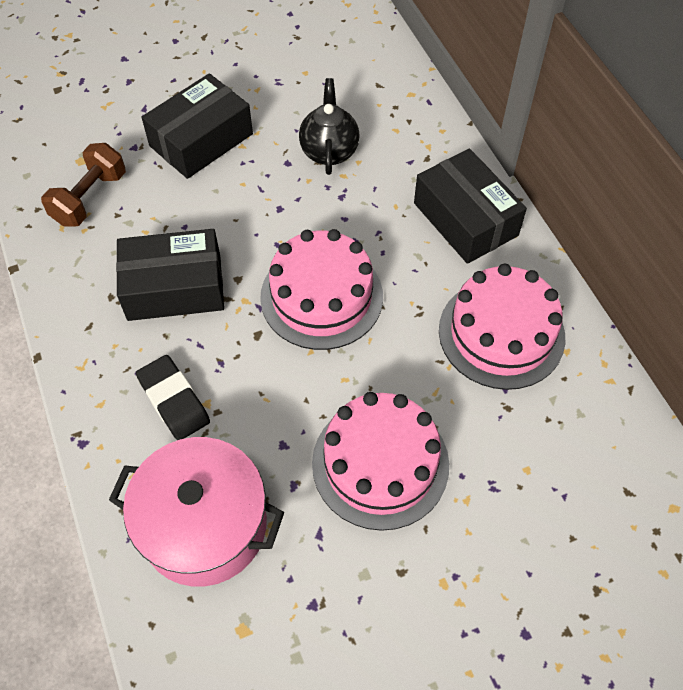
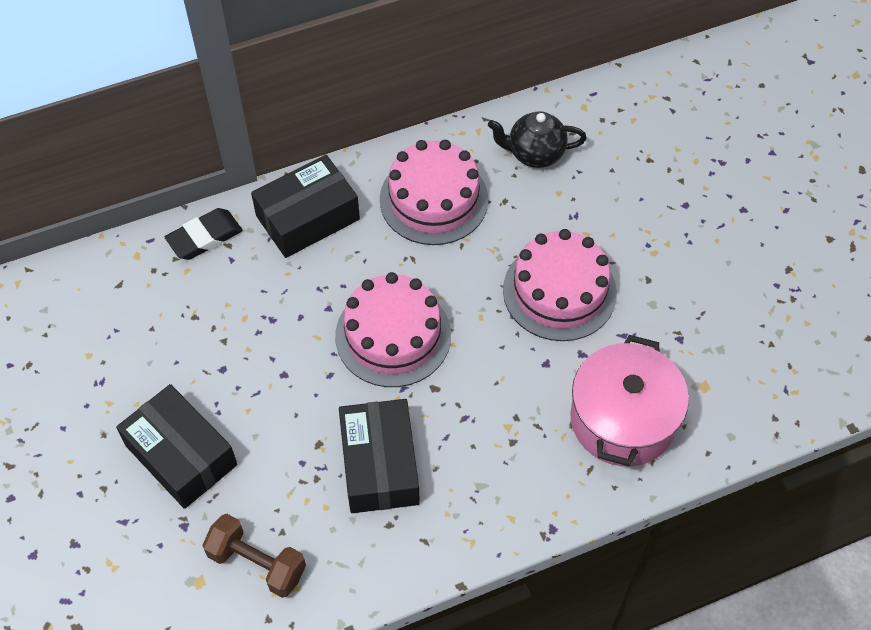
camera: 90 degrees left, 0 degrees up
(174, 400) = (506, 454): black eraser -> black eraser (204, 237)
(329, 151) = (210, 330): black teapot -> black teapot (534, 154)

